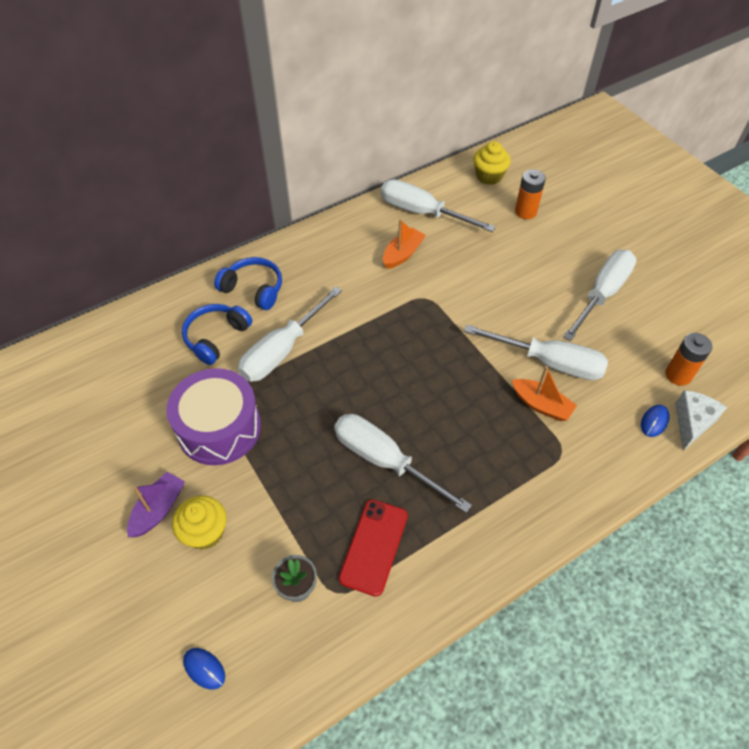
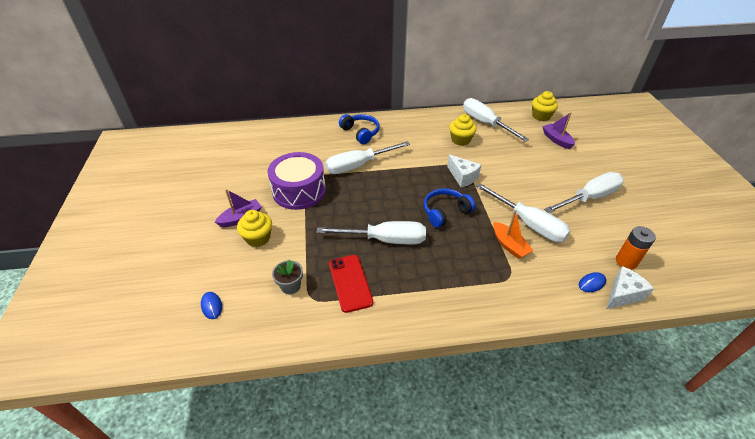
camera: 25 degrees right, 10 degrees down
(216, 337) = (325, 149): blue headphones -> blue headphones (445, 212)
(374, 546) = (350, 283): red phone -> red phone turned 60 degrees counterclockwise
(384, 460) = (385, 240): white screwdriver -> white screwdriver turned 120 degrees clockwise
(402, 254) = (460, 140): orange boat -> yellow cupcake
(435, 318) = (462, 177): none -> white cheese
(525, 212) = (556, 140): orange battery -> purple boat

